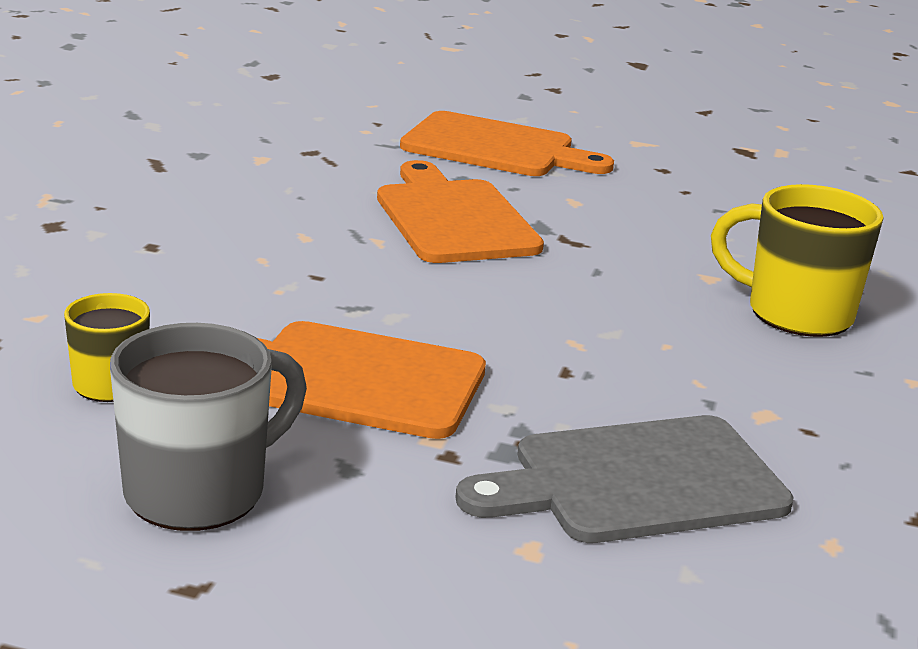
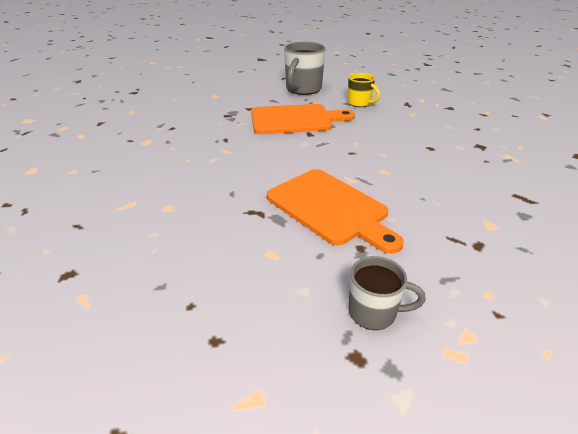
camera: 160 degrees right, 10 degrees up
(496, 148) = (374, 312): orange cutting board -> grey mug
(637, 482) = (190, 113): grey cutting board -> none
(796, 313) = (121, 195): yellow mug -> none

